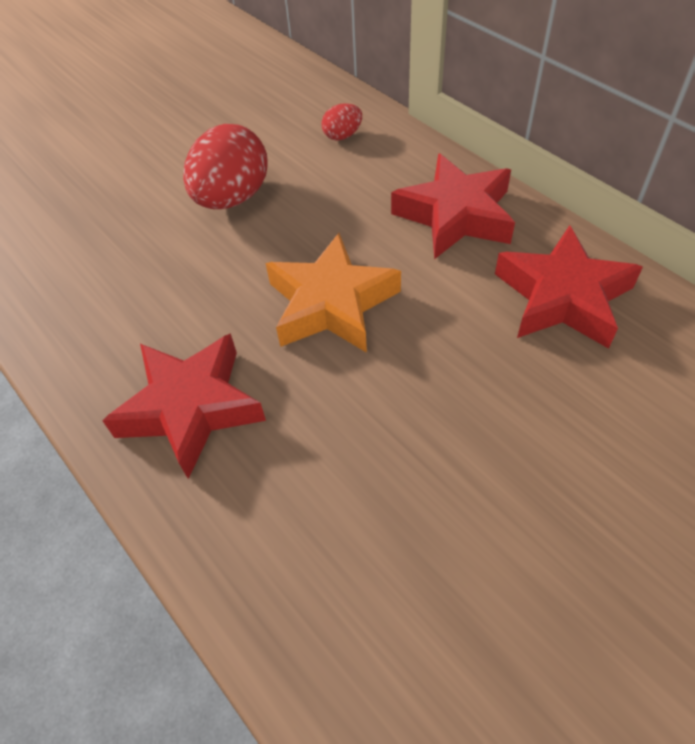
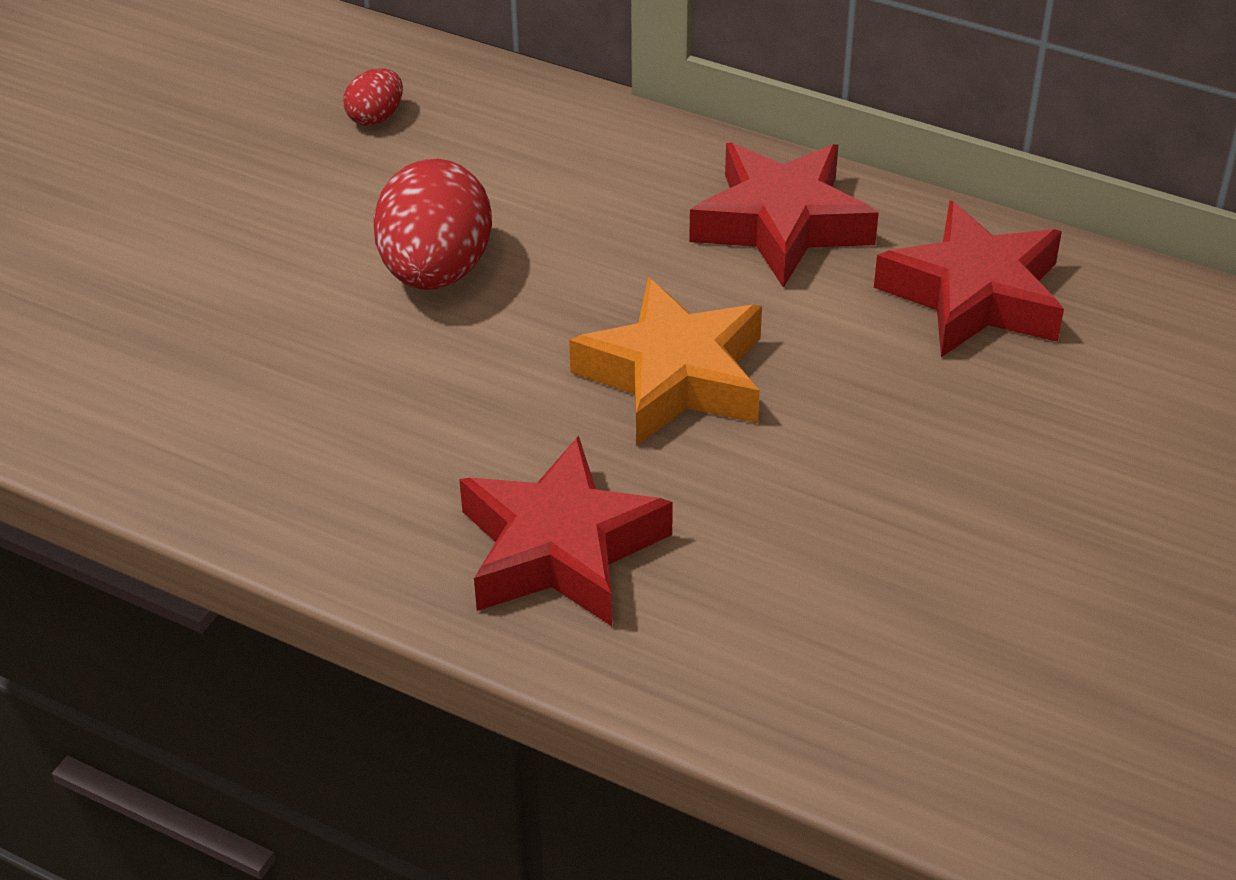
camera: 25 degrees left, 10 degrees down
(342, 135) = (551, 146): red egg -> red egg (376, 117)

